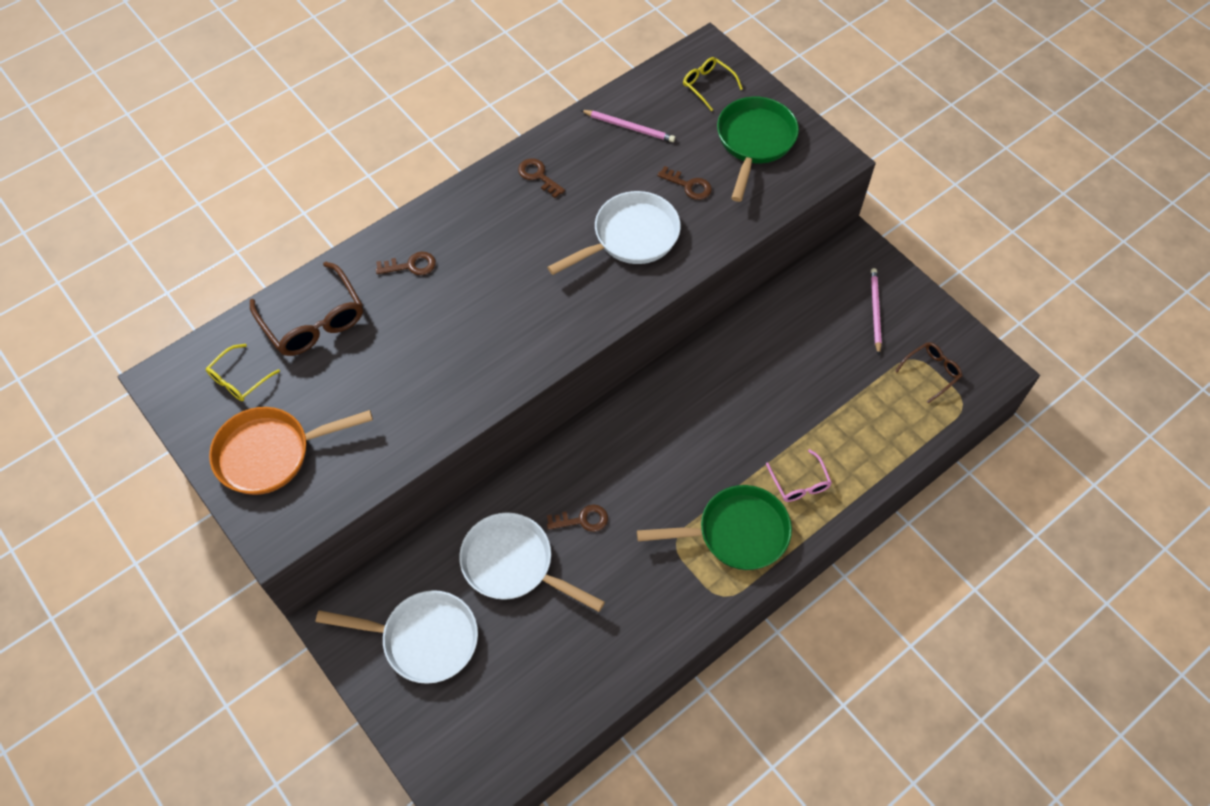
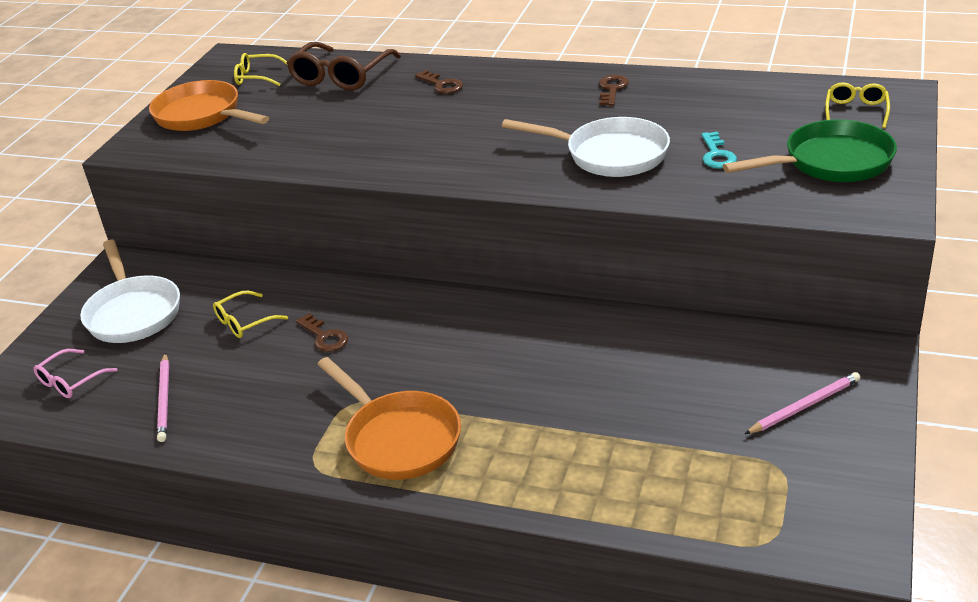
camera: 60 degrees right, 25 degrees down
(513, 564) = (244, 322): white pan -> yellow glasses
(629, 127) = (735, 100): pink pencil -> pink pencil (164, 399)
(689, 186) = (716, 155): brown key -> turquoise key
(736, 533) = (398, 438): green pan -> orange pan
(800, 484) = (505, 456): pink glasses -> pink glasses (70, 381)
(931, 372) = (780, 492): brown glasses -> none

